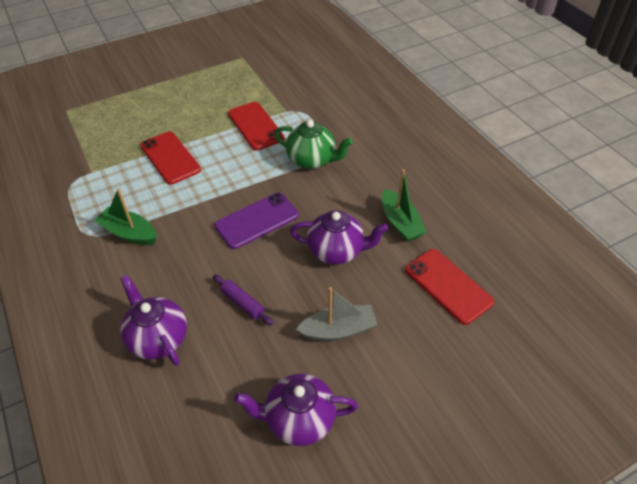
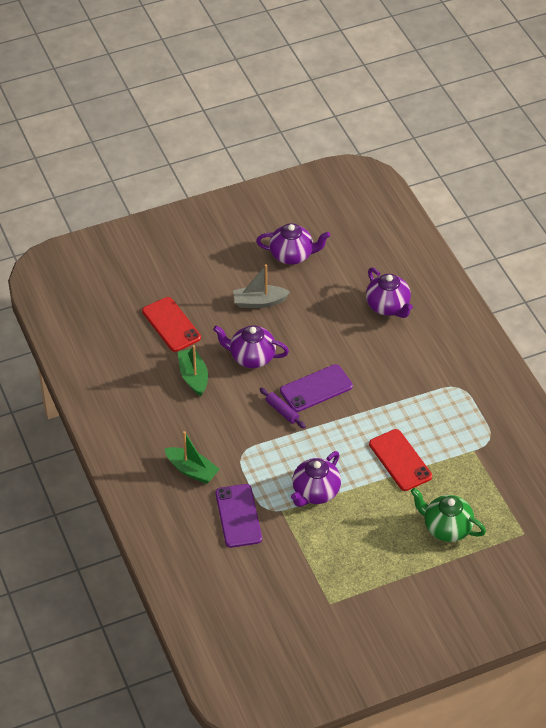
camera: 175 degrees left, 0 degrees up
(129, 233) = (424, 386): green boat -> green boat (192, 470)
(243, 303) = (328, 325): purple rolling pin -> purple rolling pin (282, 411)
(256, 126) = (315, 493): red phone -> purple teapot
(312, 160) = (261, 446): green teapot -> green teapot (446, 528)
(325, 104) = (238, 516): none -> purple phone

